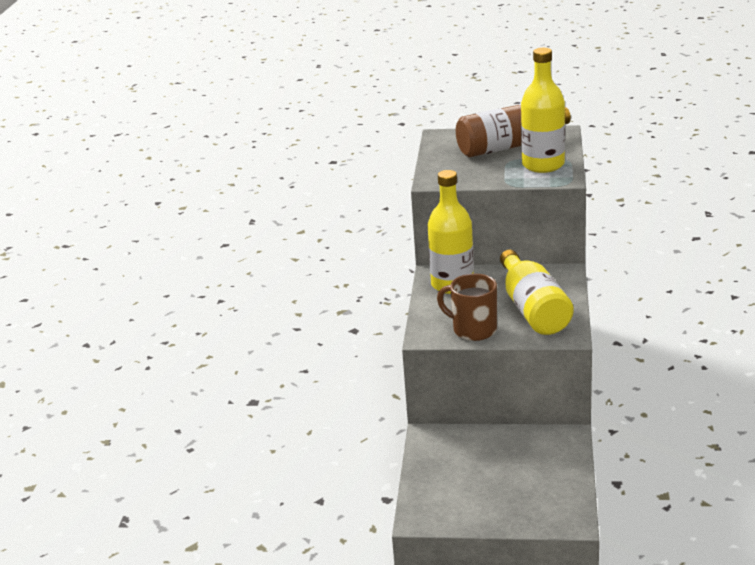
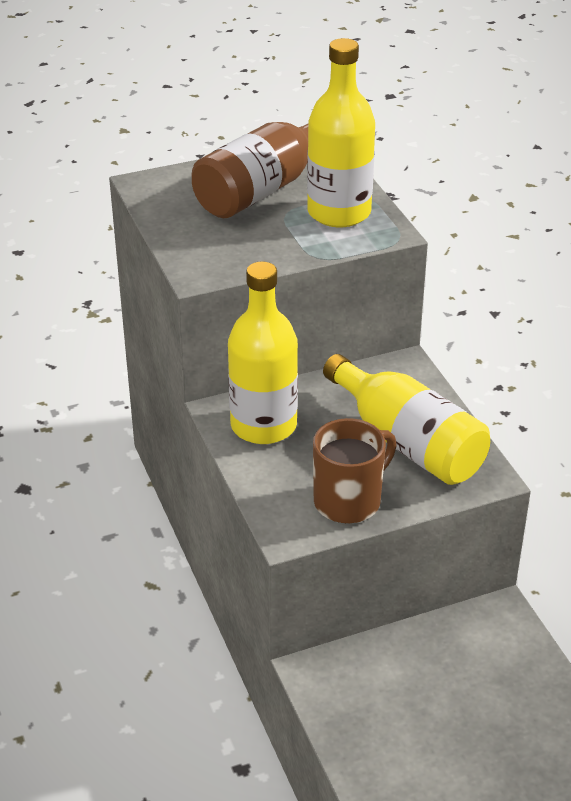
camera: 30 degrees left, 10 degrees up
(473, 330) = (349, 501): brown mug -> brown mug turned 135 degrees clockwise

